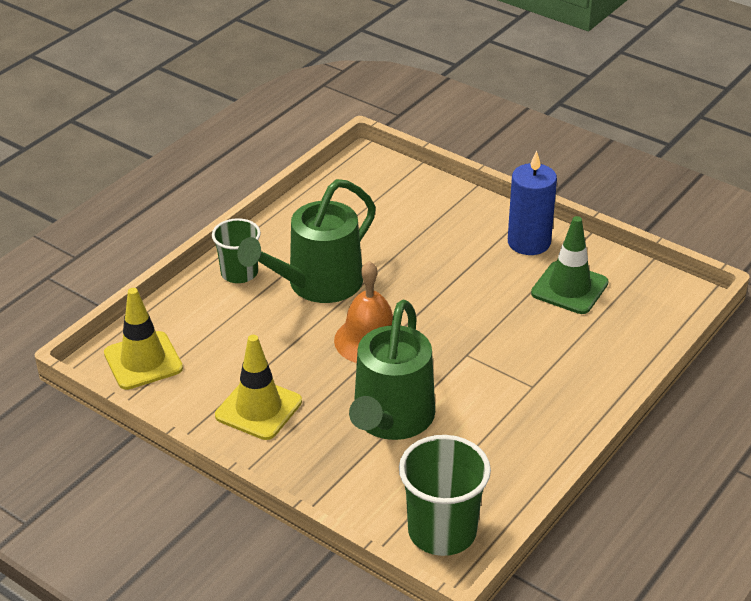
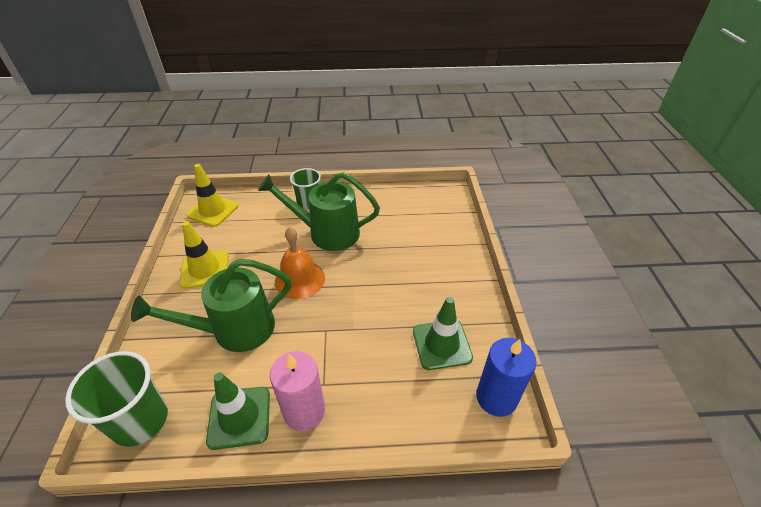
camera: 50 degrees right, 5 degrees up
(512, 458) = (239, 417): none -> green traffic cone
(529, 242) = (462, 297): blue candle -> blue candle (496, 397)
(550, 412) = (304, 411): none -> pink candle

